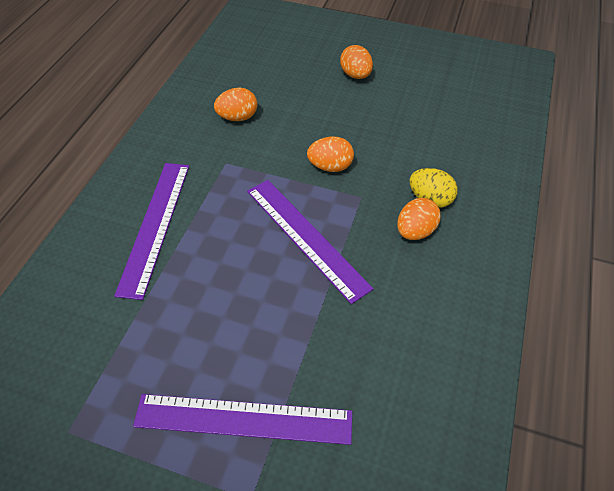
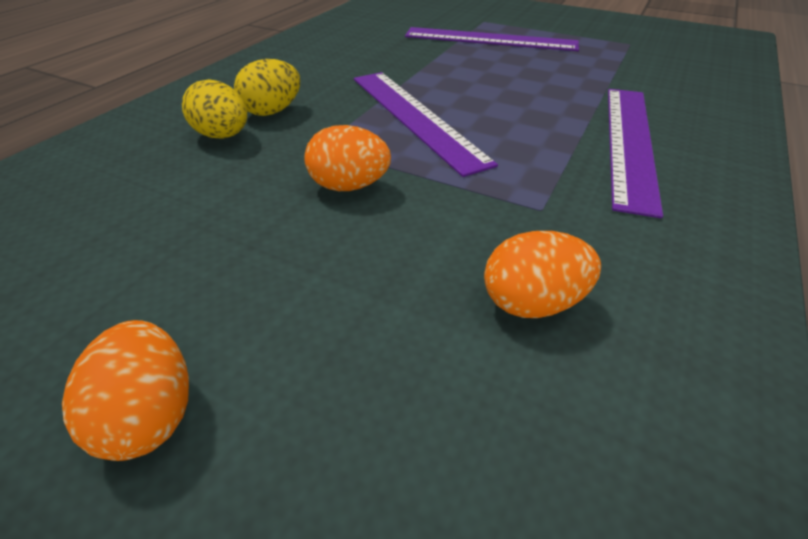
camera: 170 degrees left, 10 degrees down
(415, 231) = (272, 111): orange egg -> yellow egg

